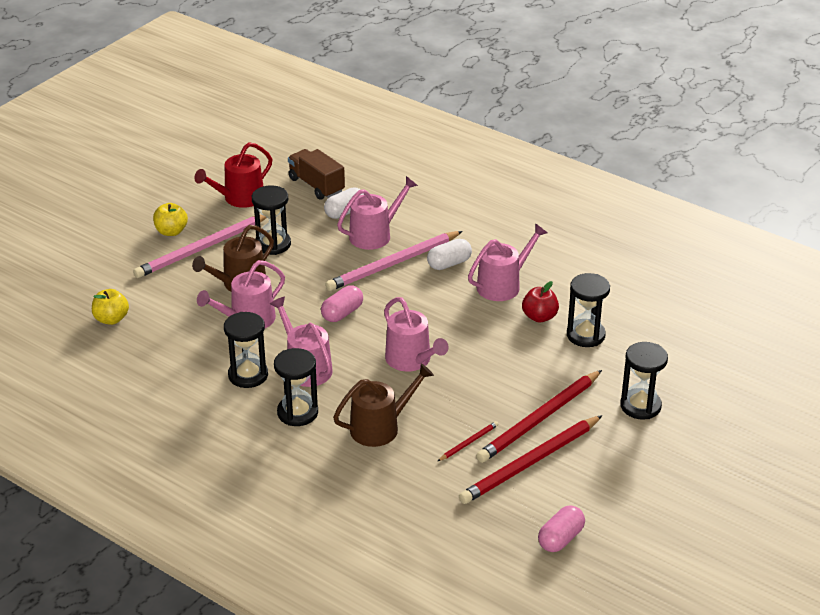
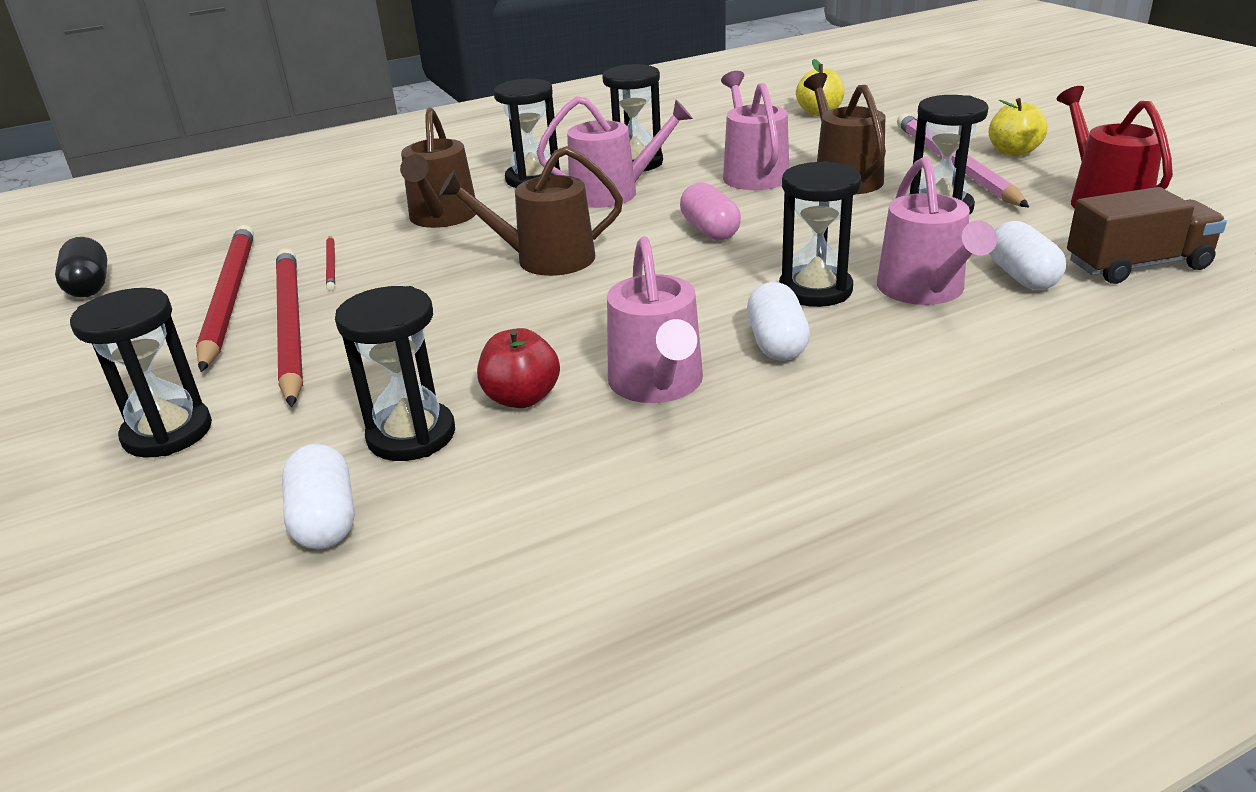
camera: 120 degrees right, 5 degrees down
(393, 264) = (815, 290): pink pencil -> black hourglass
(411, 360) = (545, 259): pink watering can -> brown watering can
(560, 539) = (89, 286): pink capsule -> black capsule
(645, 332) = (325, 520): none -> white capsule

